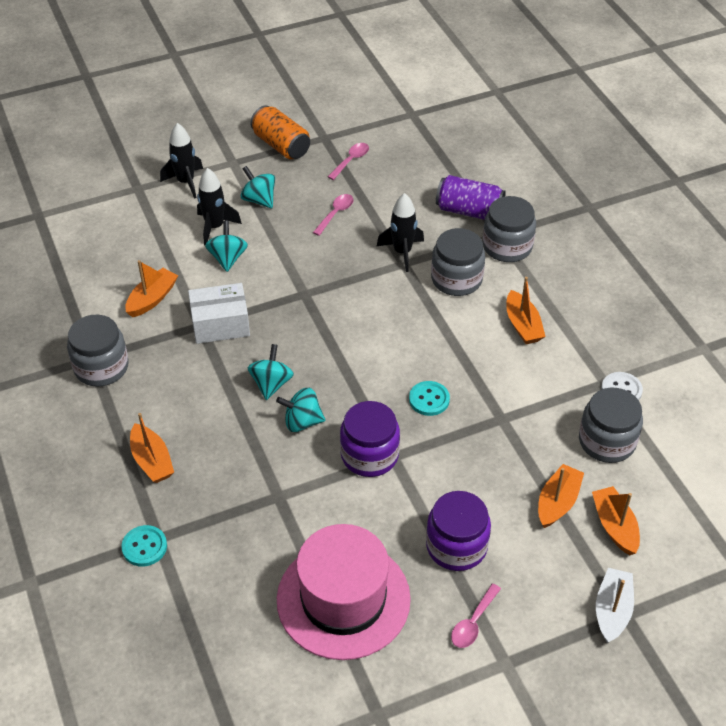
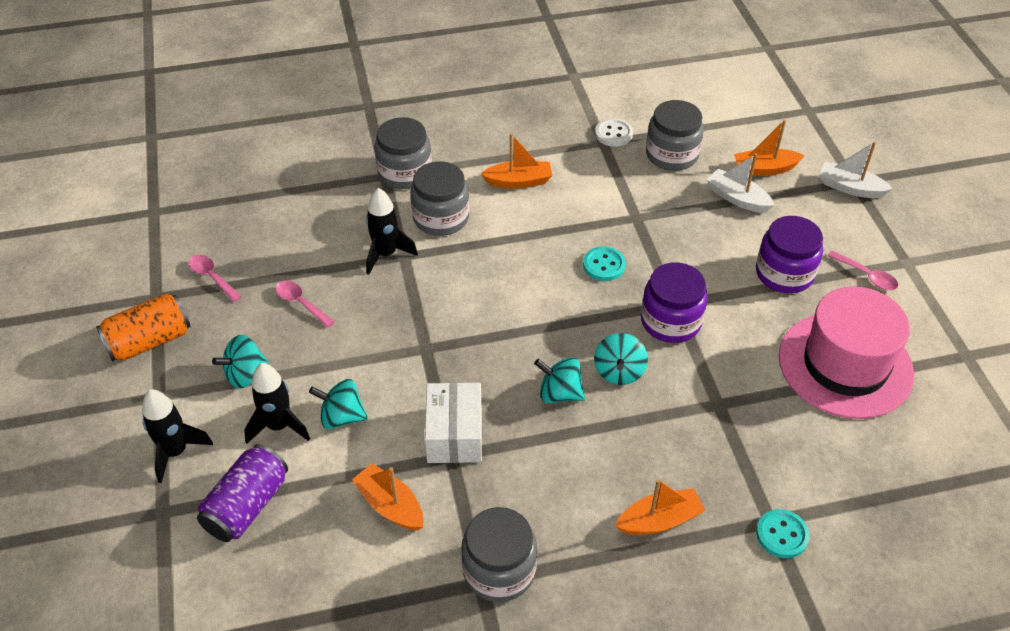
camera: 80 degrees left, 0 degrees up
(469, 211) = (340, 191): purple can -> purple can (247, 506)
(557, 502) = (737, 198): orange boat -> white boat

